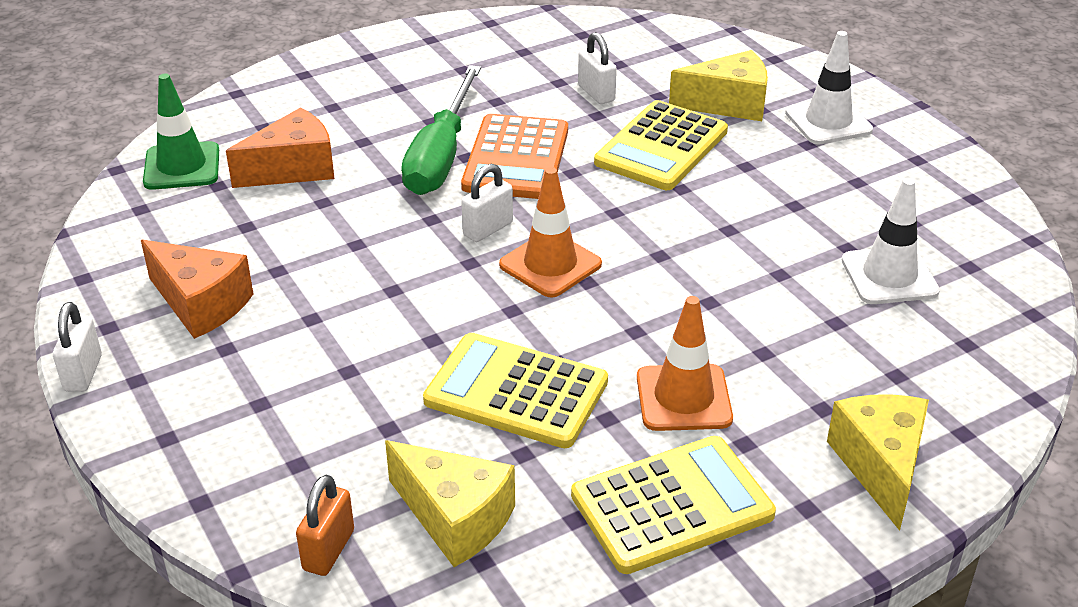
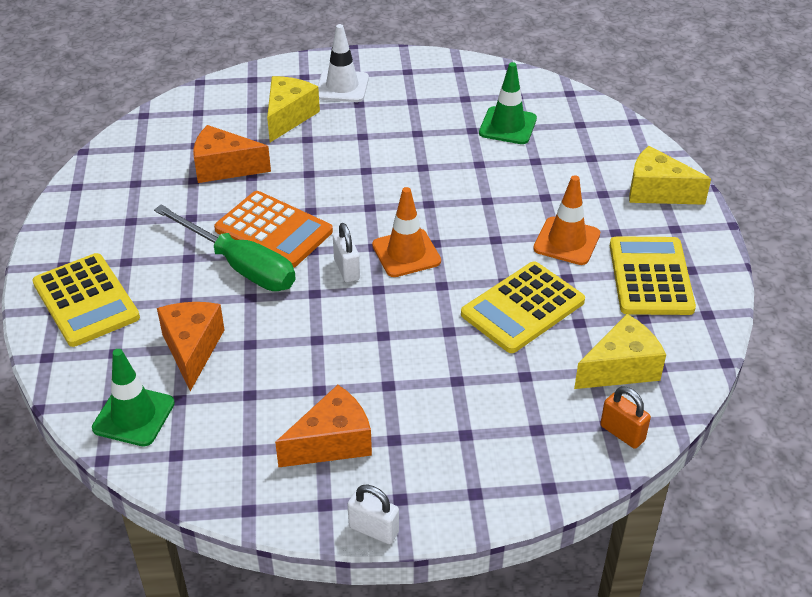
camera: 65 degrees left, 5 degrees up
(596, 93) = (224, 168): white padlock -> orange cheese
(661, 147) = (314, 162): yellow calculator -> yellow calculator (86, 300)
(889, 276) = (507, 126): white traffic cone -> green traffic cone

